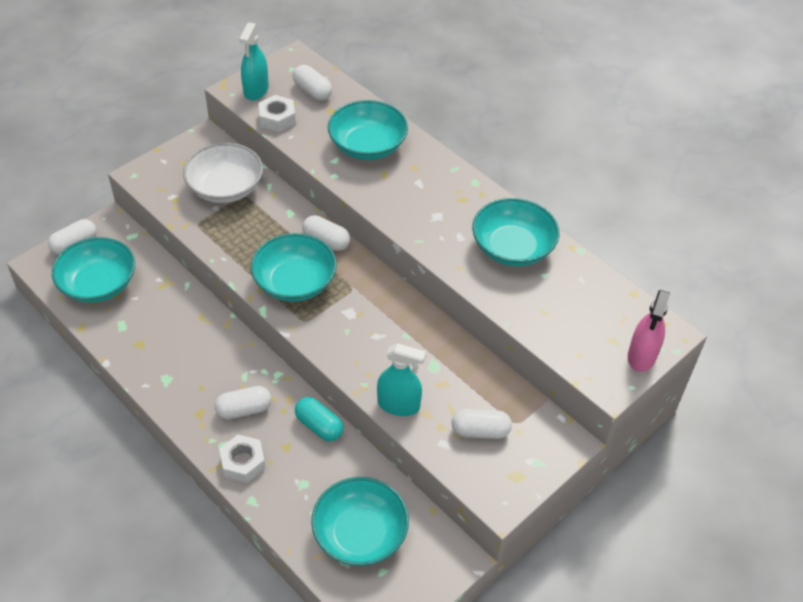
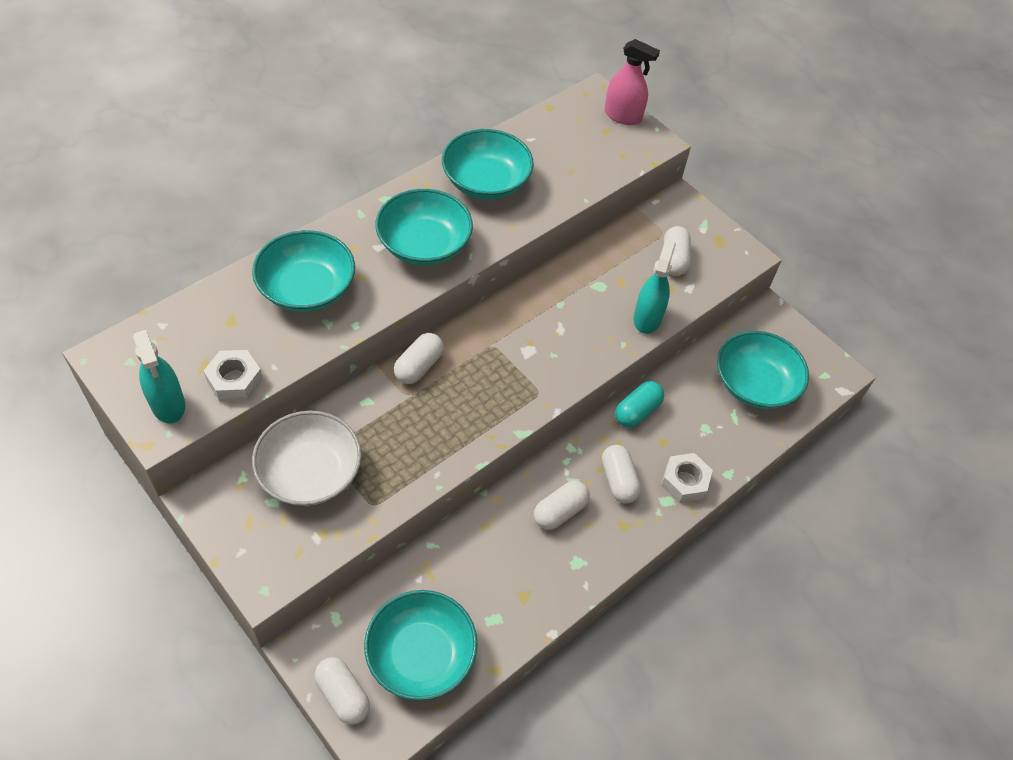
camera: 90 degrees left, 5 degrees up
(256, 90) = (168, 404): turquoise spray bottle -> turquoise spray bottle turned 45 degrees clockwise
(295, 282) = (481, 400): turquoise bowl -> turquoise bowl (424, 244)
(312, 91) = (187, 339): white capsule -> white capsule (560, 511)

